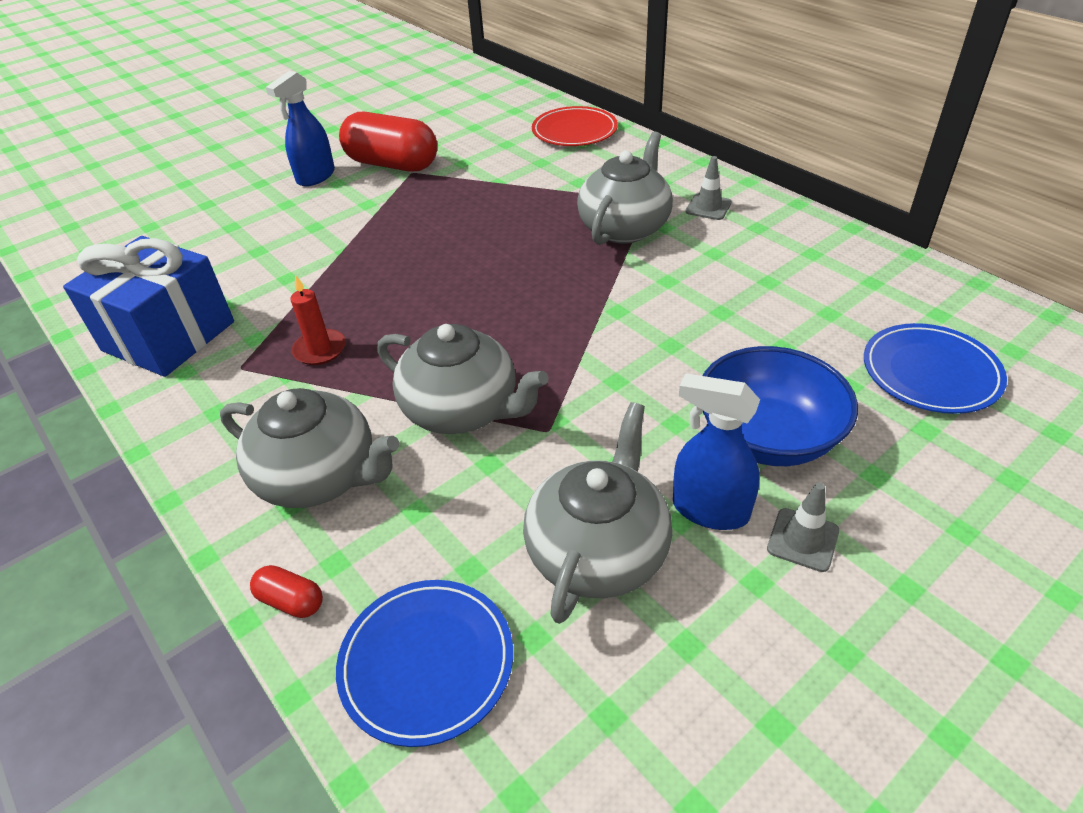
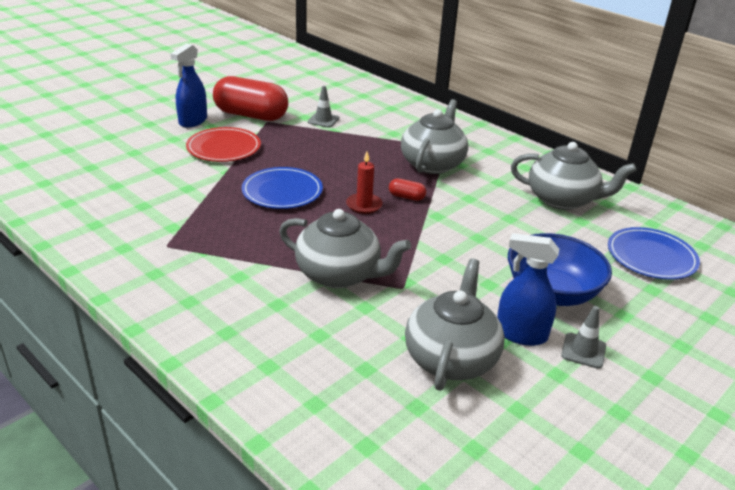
camera: 10 degrees left, 10 degrees down
(168, 336) = (104, 224): blue gift -> none
(291, 601) = (242, 388): red capsule -> red capsule (406, 197)
(319, 477) = (245, 314): grey teapot -> grey teapot (562, 200)
(320, 349) = (225, 235): red candle -> red candle (364, 205)
(426, 662) = (347, 422): blue plate -> blue plate (282, 191)
(574, 131) = (384, 99): red plate -> red plate (224, 148)
(708, 207) = (489, 153): grey traffic cone -> grey traffic cone (323, 120)

